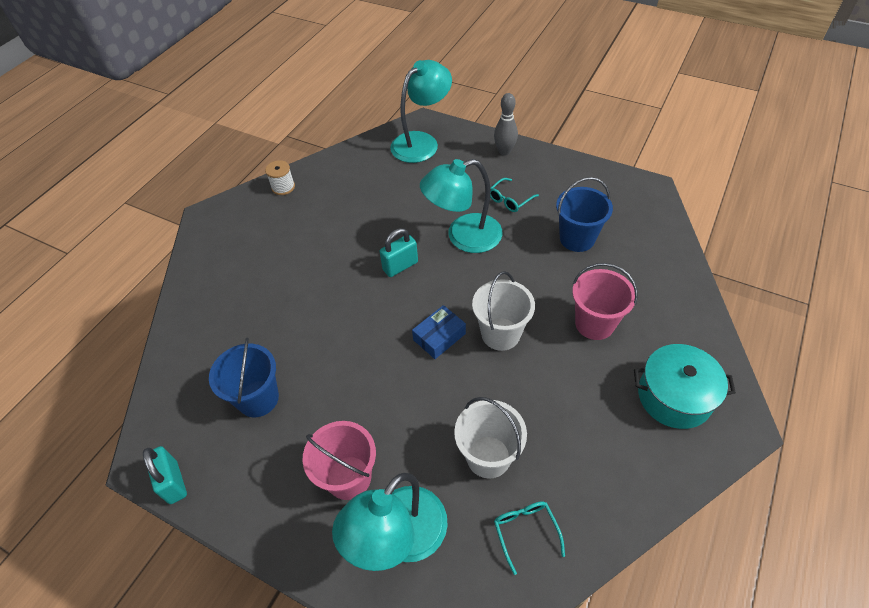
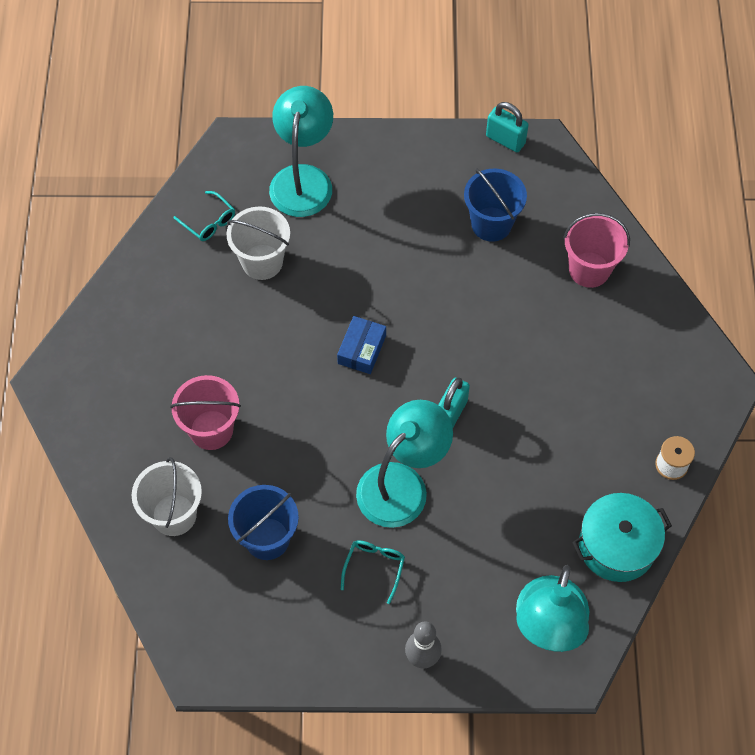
camera: 150 degrees right, 10 degrees up
(349, 477) = (368, 200): pink bucket -> pink bucket (589, 269)
(500, 334) = (302, 378): white bucket -> white bucket (174, 515)
(674, 396) = (114, 383): turquoise pot -> turquoise pot (617, 546)

